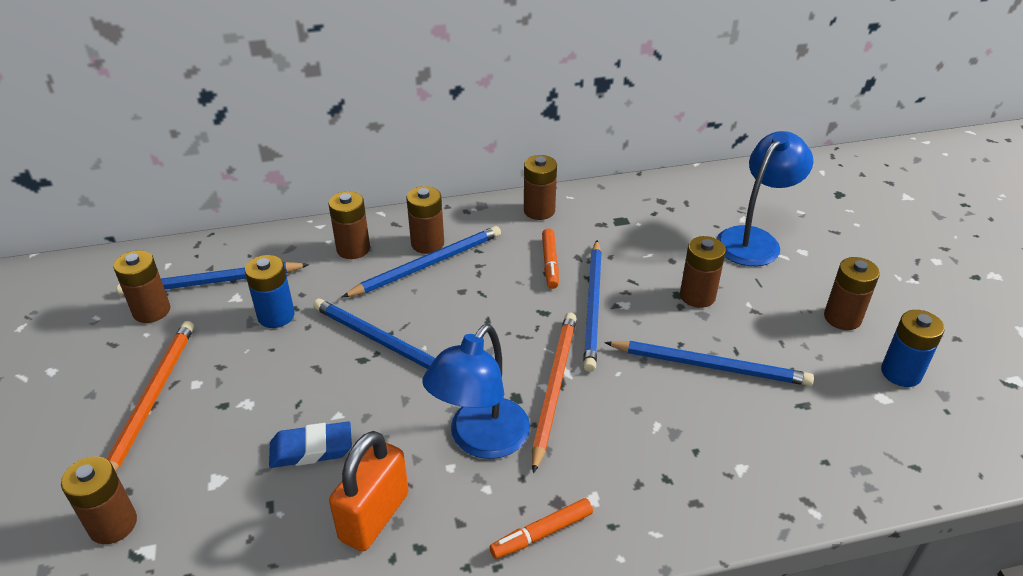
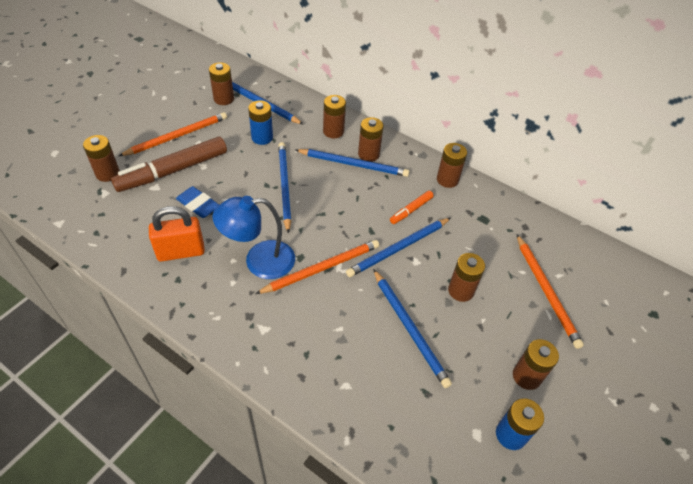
camera: 45 degrees right, 10 degrees up
(213, 441) = (173, 171): none -> brown marker
(542, 533) = (224, 321): orange marker -> none
(754, 240) = (546, 291): blue lamp -> orange pencil

